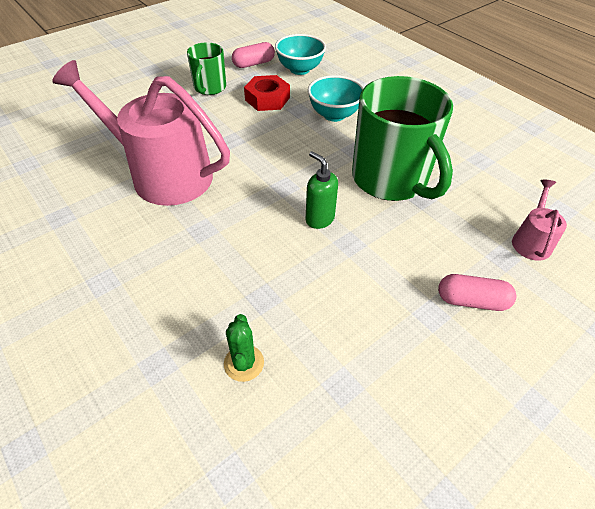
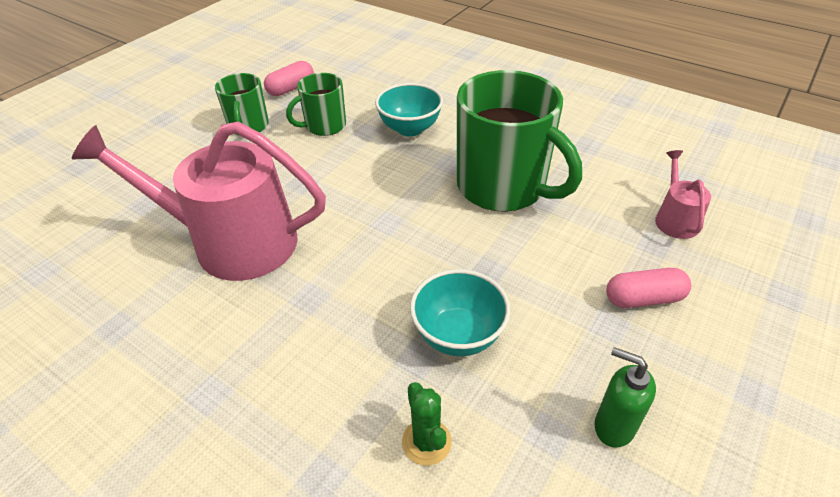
camera: 15 degrees left, 5 degrees down
(267, 99) = (324, 126): red nut -> green mug
(300, 69) = (348, 85): turquoise bowl -> turquoise bowl (458, 335)
(319, 219) = (443, 250): green soap dispenser -> green soap dispenser (613, 426)

